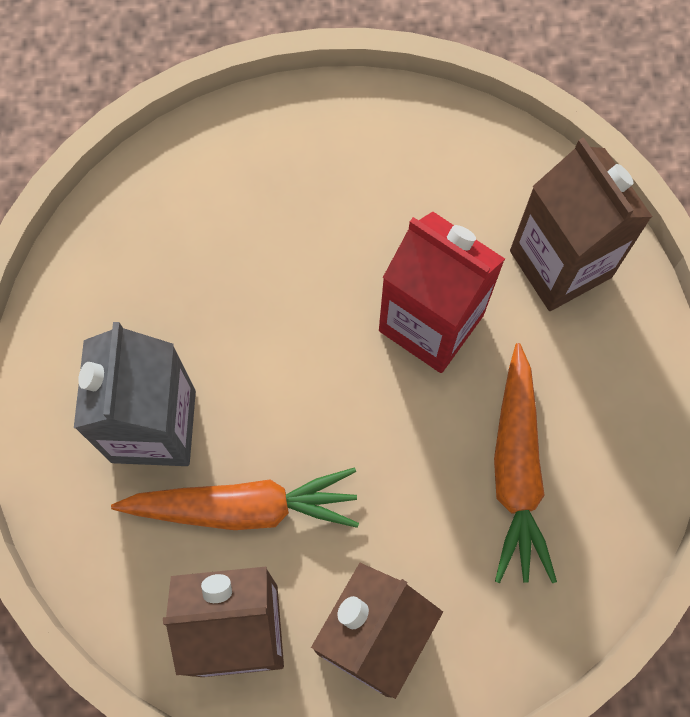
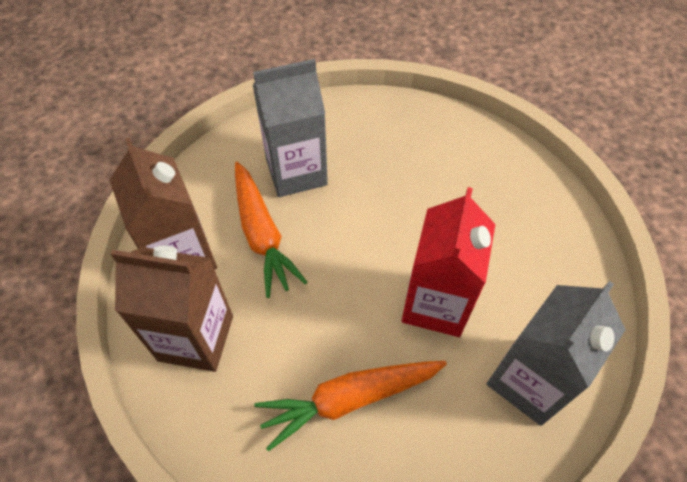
camera: 70 degrees right, 15 degrees down
(560, 264) = (529, 381): brown carton -> grey carton

